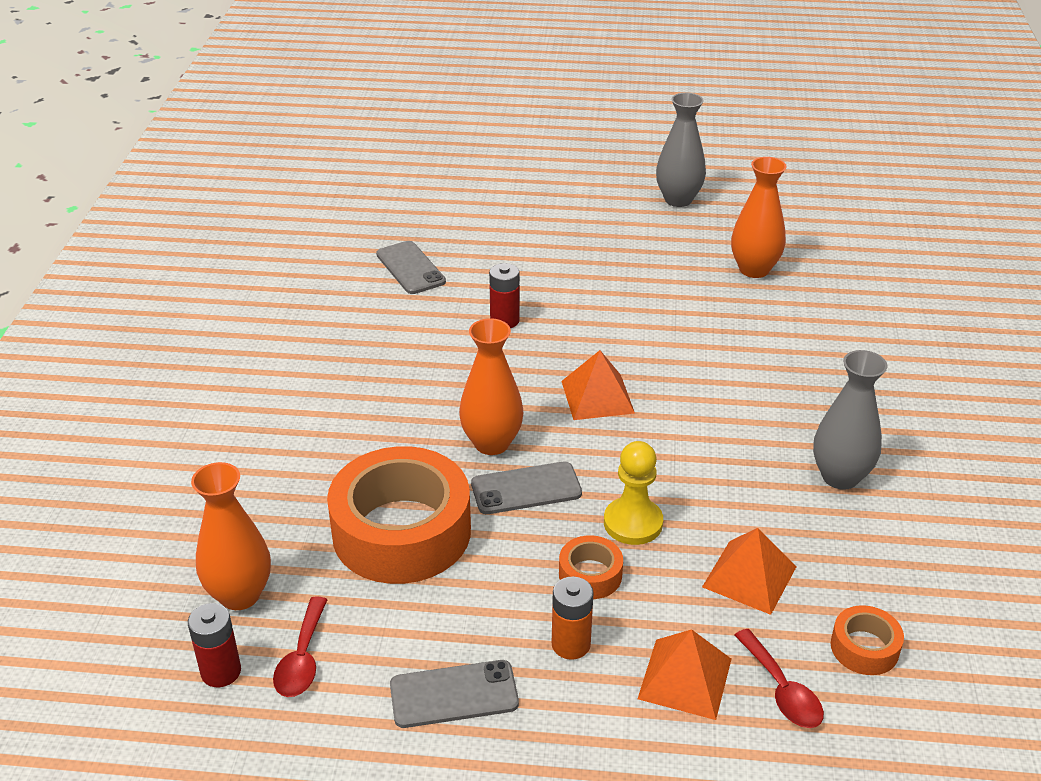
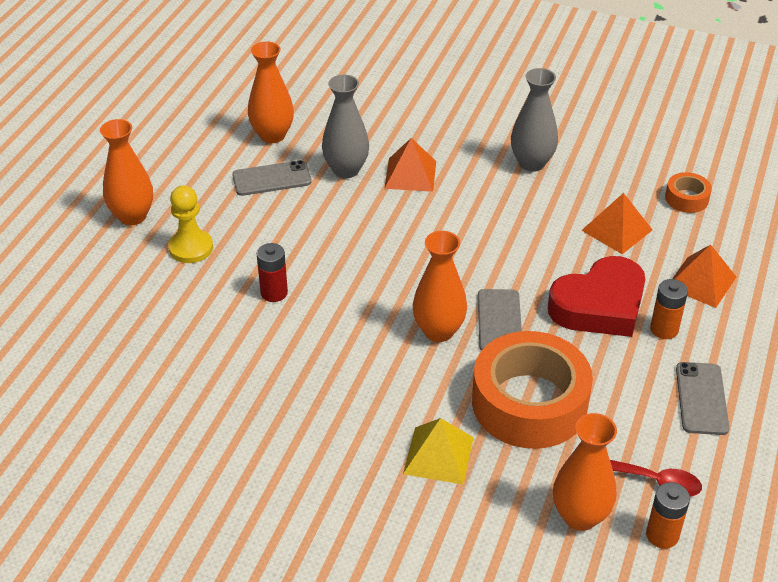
camera: 75 degrees left, 5 degrees up
(221, 672) = (662, 535): red battery -> orange battery
(308, 472) = (438, 455): none -> yellow pyramid
(410, 268) = (156, 342): grey phone -> grey phone (272, 179)
(575, 217) = (132, 216): none -> orange vase
(590, 575) = (599, 305): orange tape -> red heart
(597, 396) = (402, 259): orange pyramid -> orange pyramid (410, 174)
(633, 523) = (552, 272): yellow pawn -> yellow pawn (191, 248)
(678, 200) = (144, 149): grey vase -> grey vase (346, 170)
(782, 690) = (716, 242): red spoon -> none

